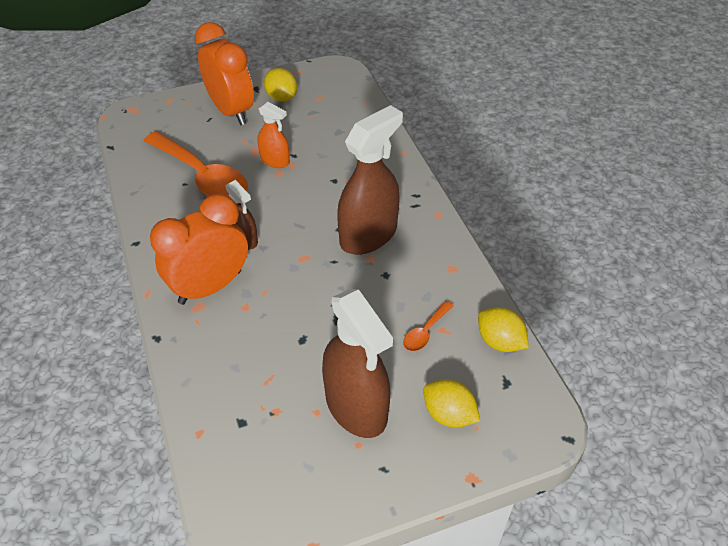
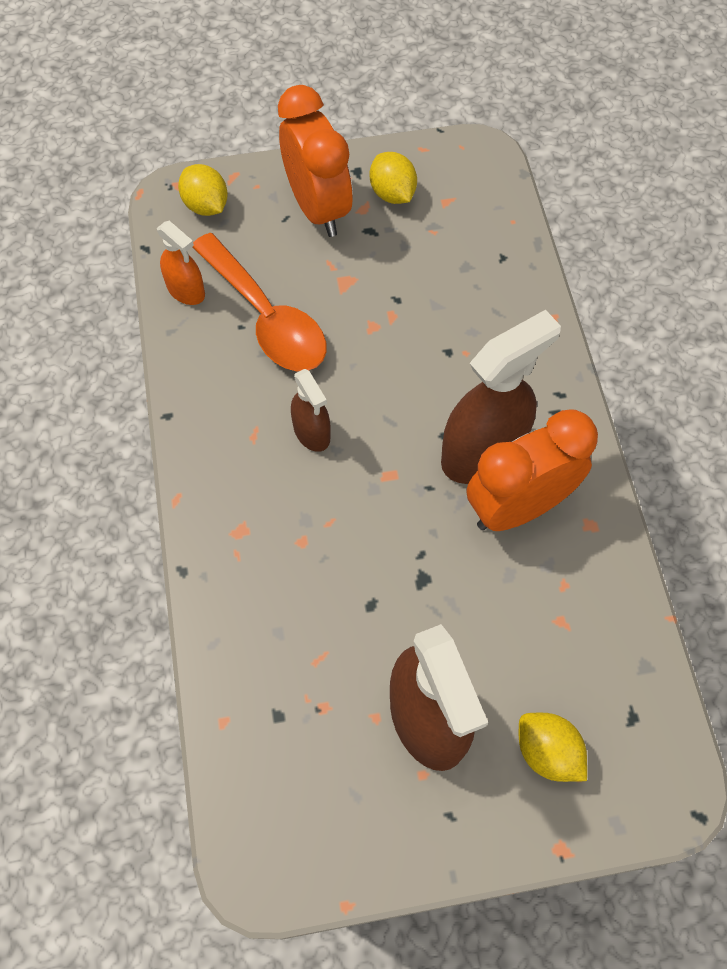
camera: 10 degrees right, 15 degrees up
(210, 287) = (258, 502): orange clock -> orange clock (518, 507)
(275, 160) = (369, 305): orange spray bottle -> orange spray bottle (186, 290)
(425, 332) = (537, 621): orange spoon -> none
(500, 341) = (635, 653): yellow lemon -> yellow lemon (206, 206)

